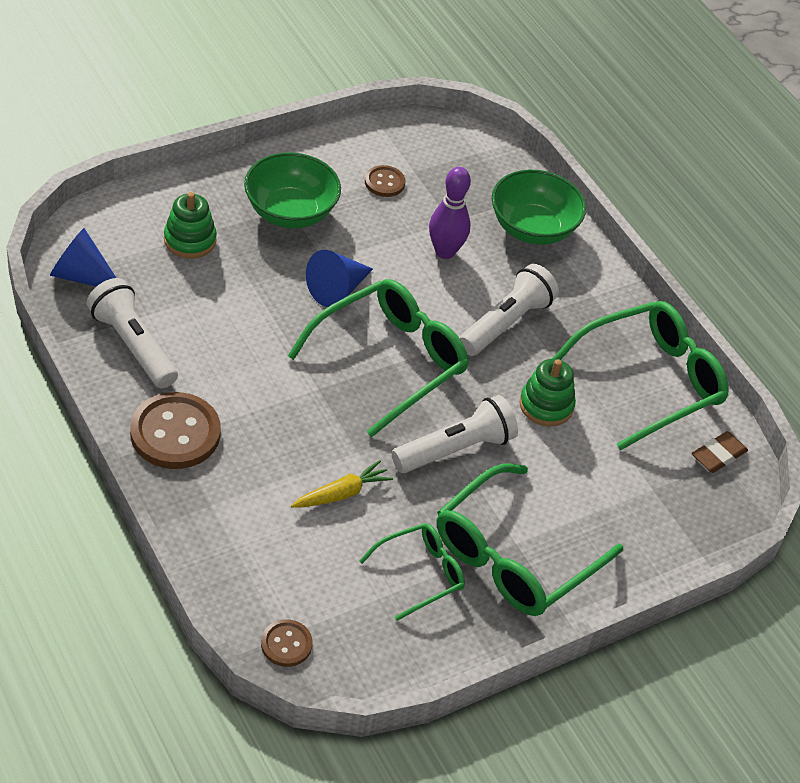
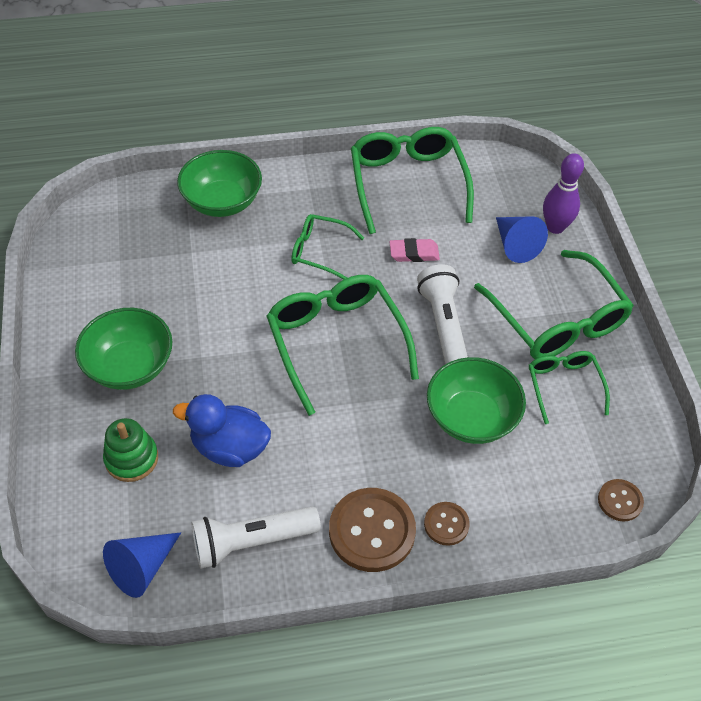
camera: 65 degrees left, 5 degrees up
(228, 306) = (229, 448): none -> blue duck
(337, 289) = (240, 356): blue cone -> blue cone (515, 245)
(341, 493) = (471, 417): yellow carrot -> green bowl
(384, 182) = (124, 285): brown button -> brown button (446, 524)
(445, 251) = (225, 267): purple bowling pin -> purple bowling pin (555, 227)
(506, 323) = (320, 251): white flashlight -> green glasses
(546, 405) = (414, 253): green stacking toy -> pink eraser
(718, 455) = (488, 170): brown eraser -> none

